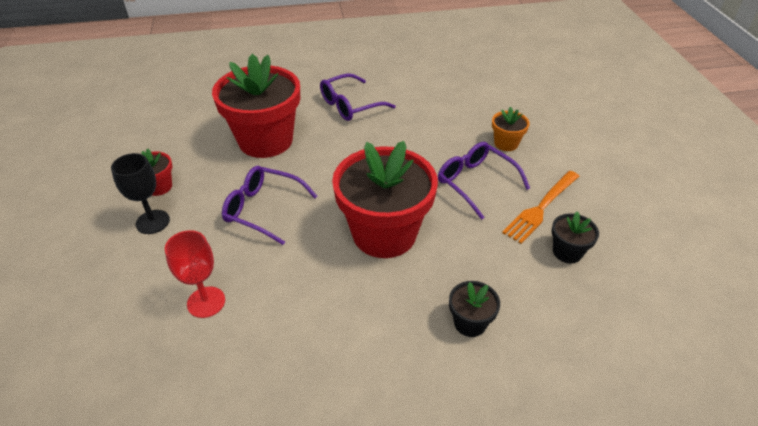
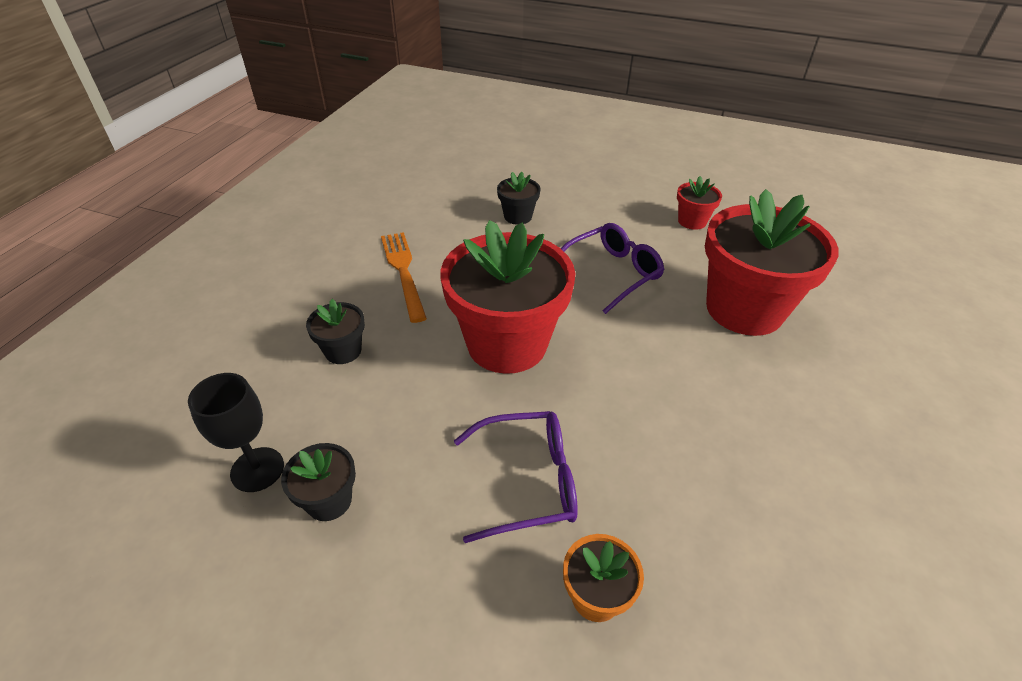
camera: 120 degrees right, 0 degrees up
(153, 222) = (639, 210): black goblet -> black goblet (257, 469)
(206, 302) = (518, 216): red goblet -> black flower pot
(350, 105) = (810, 425): purple glasses -> none
(541, 208) = (419, 530): orange fork -> orange fork (403, 271)

